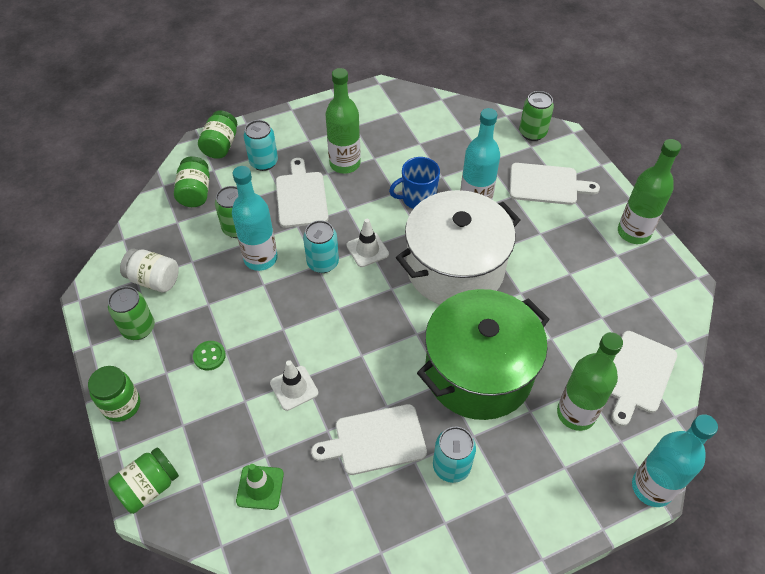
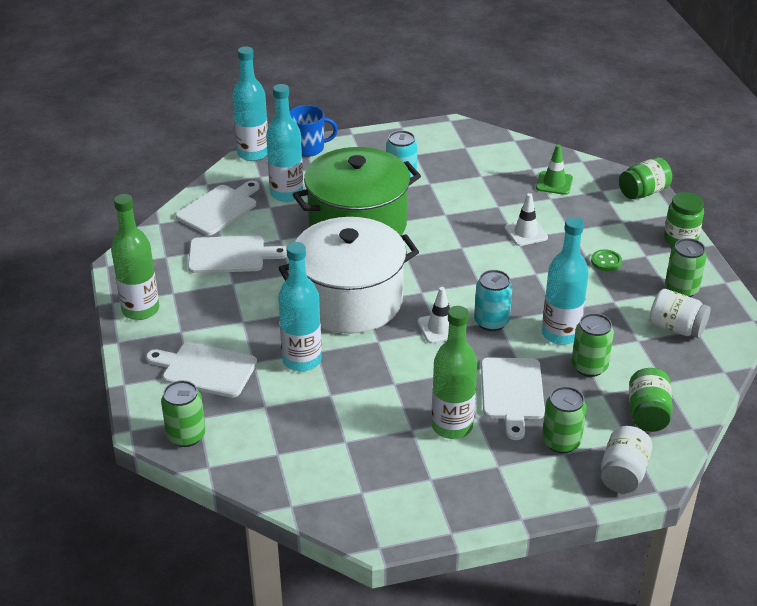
camera: 170 degrees left, 15 degrees down
(221, 145) = (623, 473): green jar -> white jar
(263, 162) = (561, 442): turquoise can -> green can
(375, 440) = (458, 197): white cutting board -> white cutting board (231, 255)
(418, 198) = (368, 373): blue mug -> blue mug (308, 148)
(576, 413) = (286, 193): green bottle -> turquoise bottle

